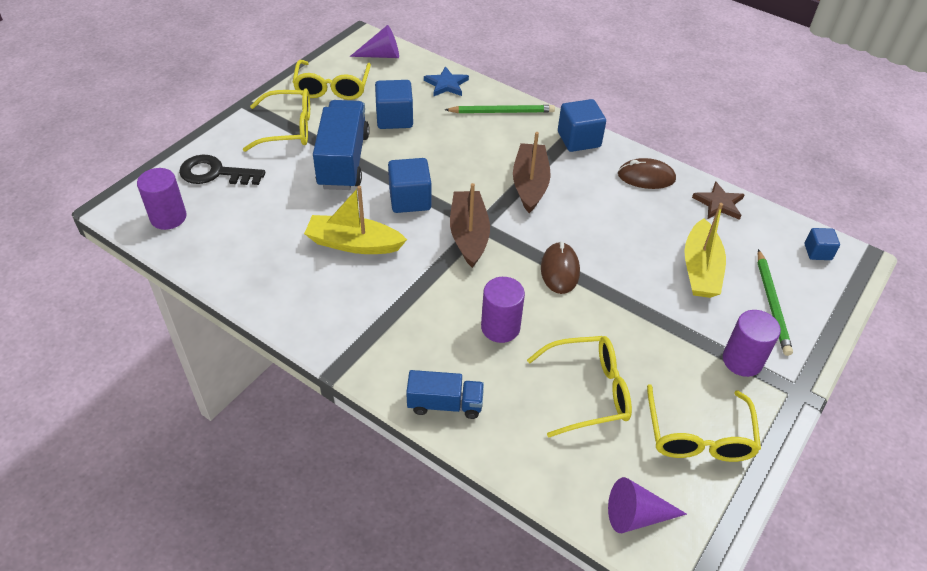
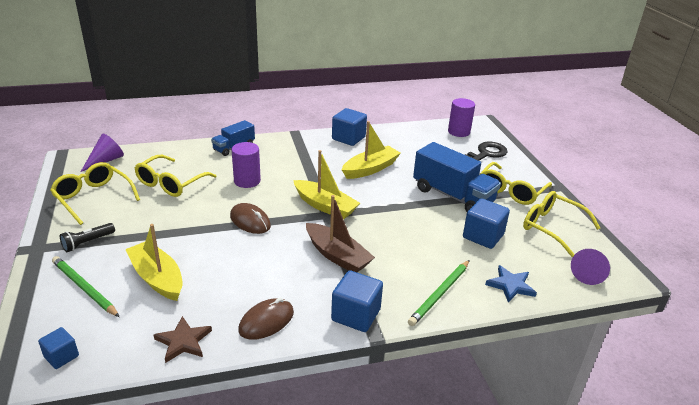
camera: 130 degrees right, 15 degrees down
(410, 199) = (384, 201): blue cube -> blue cube (348, 138)
(469, 235) = (325, 206): brown boat -> yellow boat
(742, 360) = (87, 242): purple cylinder -> black flashlight

